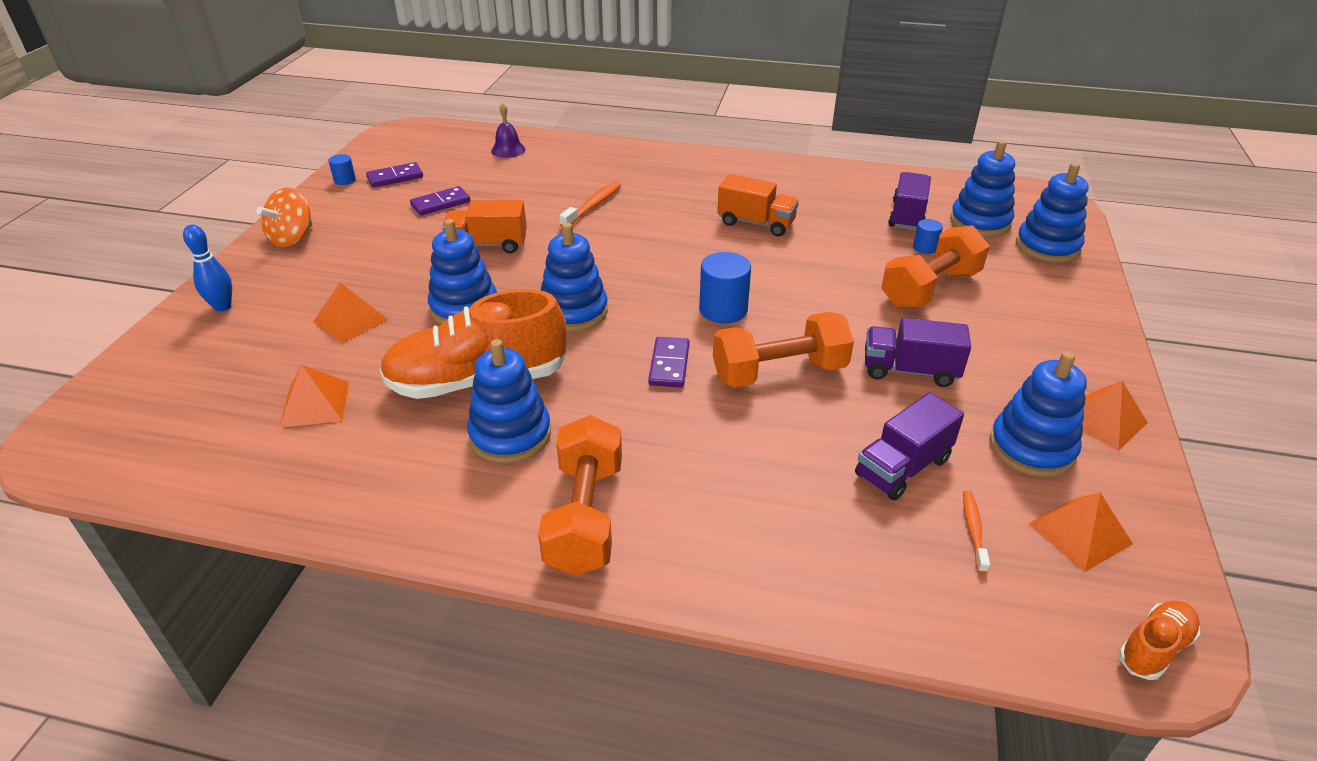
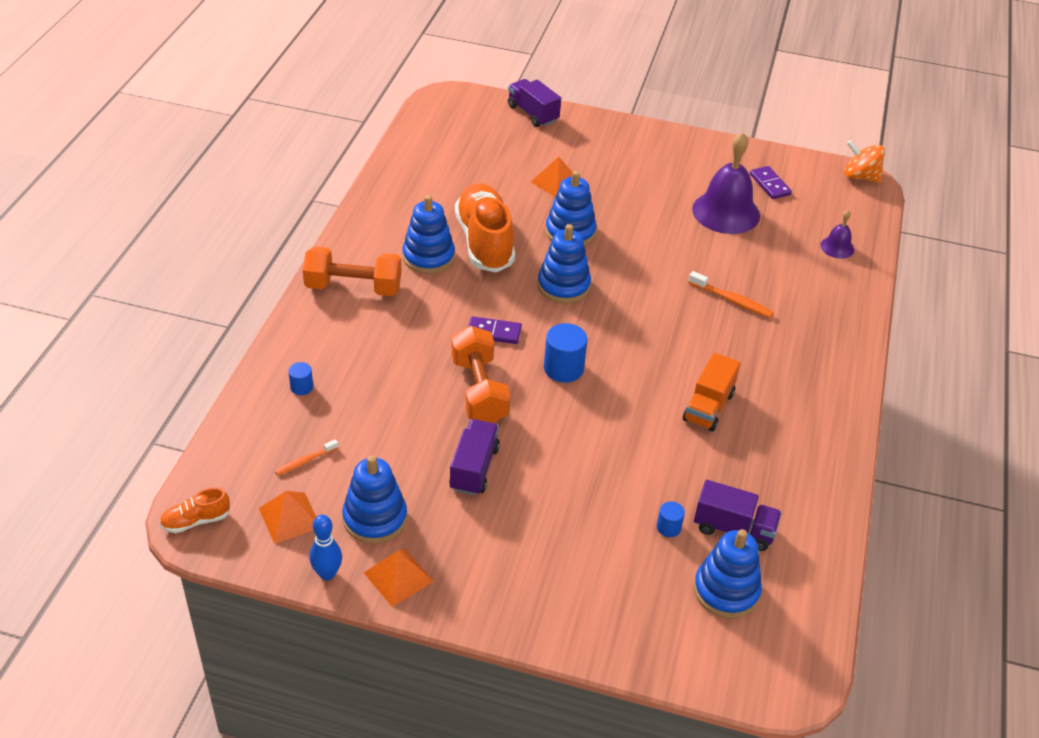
camera: 90 degrees right, 5 degrees up
(222, 307) = (574, 128): blue bowling pin -> blue bowling pin (327, 574)
(292, 238) = (664, 145): orange spinning top -> orange spinning top (860, 177)
(315, 404) = (468, 178): orange pyramid -> none
(345, 180) = (761, 159): blue cylinder -> blue cylinder (301, 387)
(440, 203) = (726, 212): purple domino -> purple bell
(487, 244) = (660, 240): orange truck -> none
(902, 467) = (368, 439): purple truck -> purple truck (533, 114)
(930, 289) = (593, 512): orange dumbbell -> none
(973, 530) = (305, 461): orange toothbrush -> orange toothbrush turned 135 degrees clockwise
(1047, 246) = (676, 637): blue stacking toy -> none
(1154, 648) = (196, 521): orange shoe -> orange shoe turned 105 degrees clockwise

